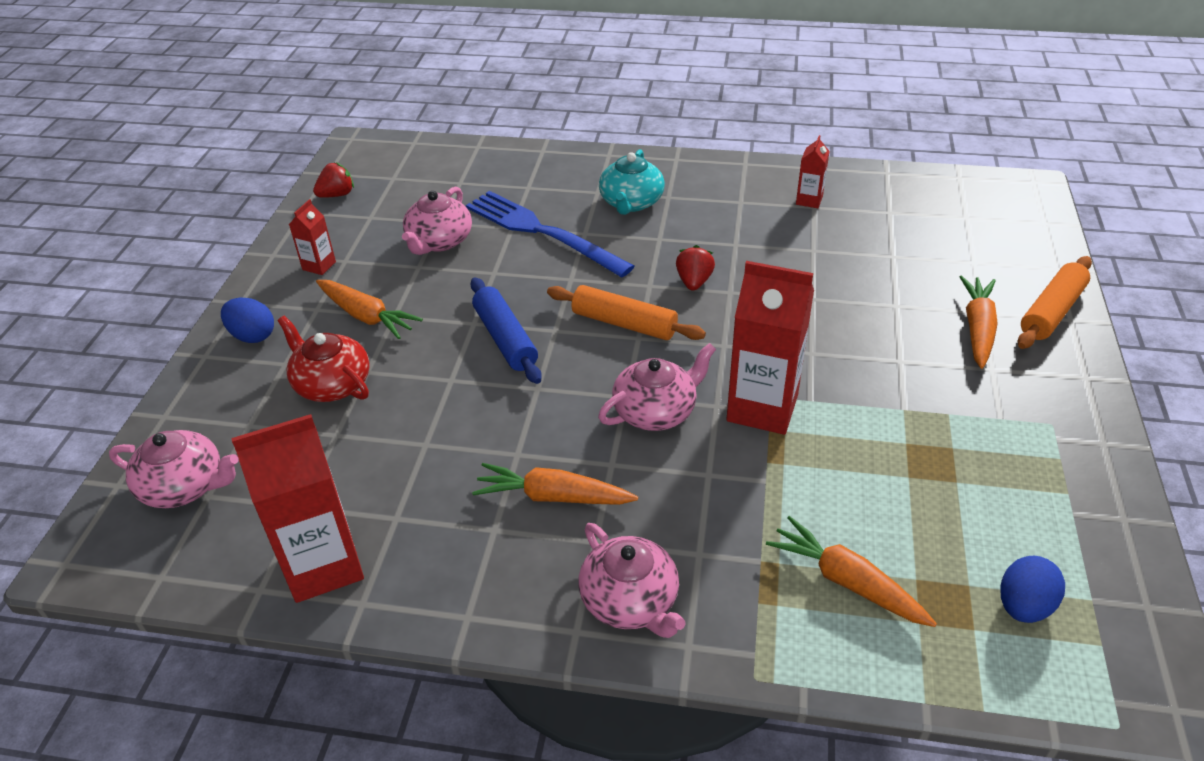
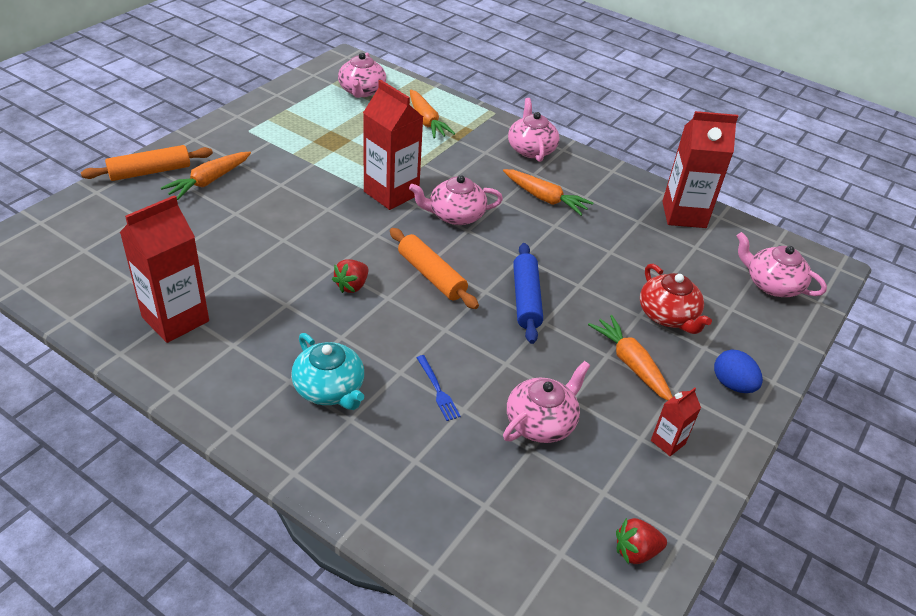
camera: 160 degrees left, 0 degrees up
(543, 232) = (437, 390): blue fork -> blue fork, size x0.41
(631, 203) = (330, 389): turquoise teapot -> turquoise teapot turned 105 degrees clockwise
(809, 200) = (175, 319): red carton -> red carton, size x2.06
(1023, 606) = (362, 91): blue egg -> pink teapot

